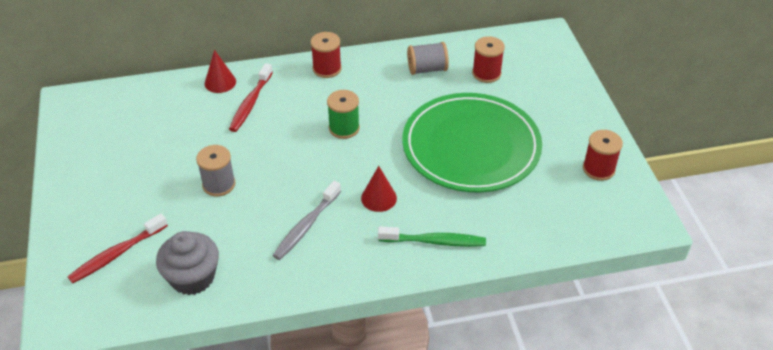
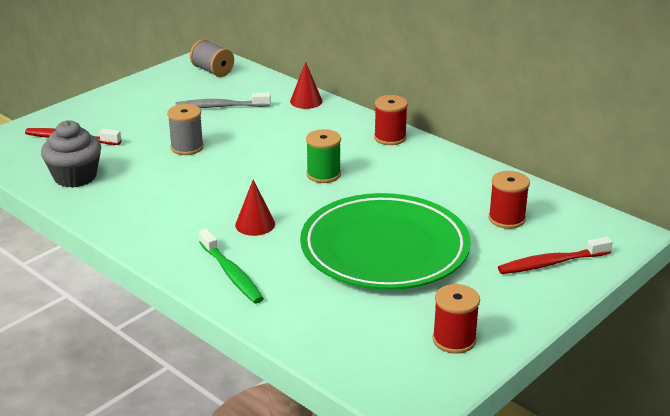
camera: 55 degrees right, 15 degrees down
(250, 103) = (298, 123): red toothbrush -> red toothbrush (551, 263)
(306, 226) = (181, 203): grey toothbrush -> grey toothbrush (220, 107)
(427, 69) = (463, 185): grey spool -> grey spool (212, 71)

